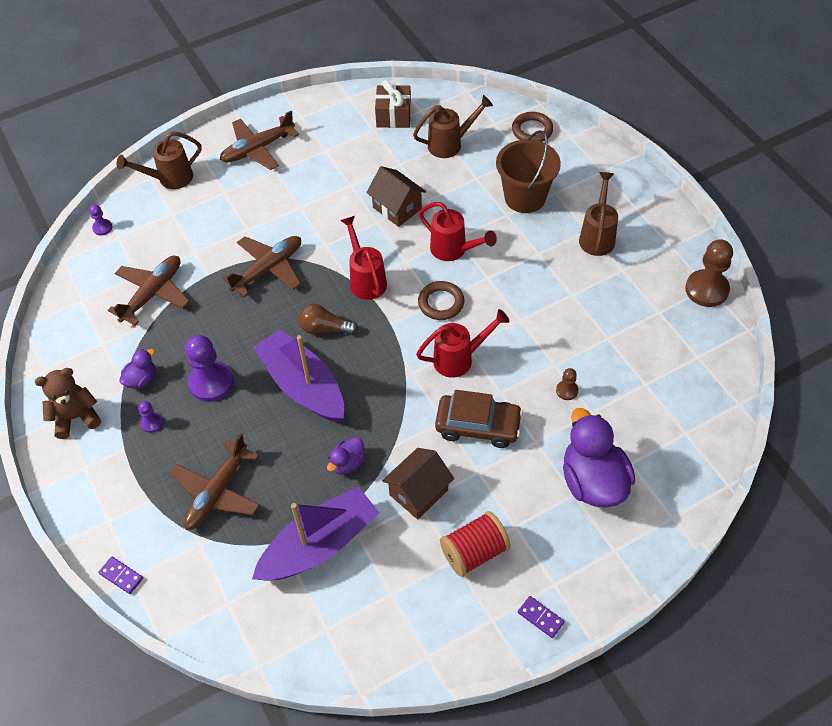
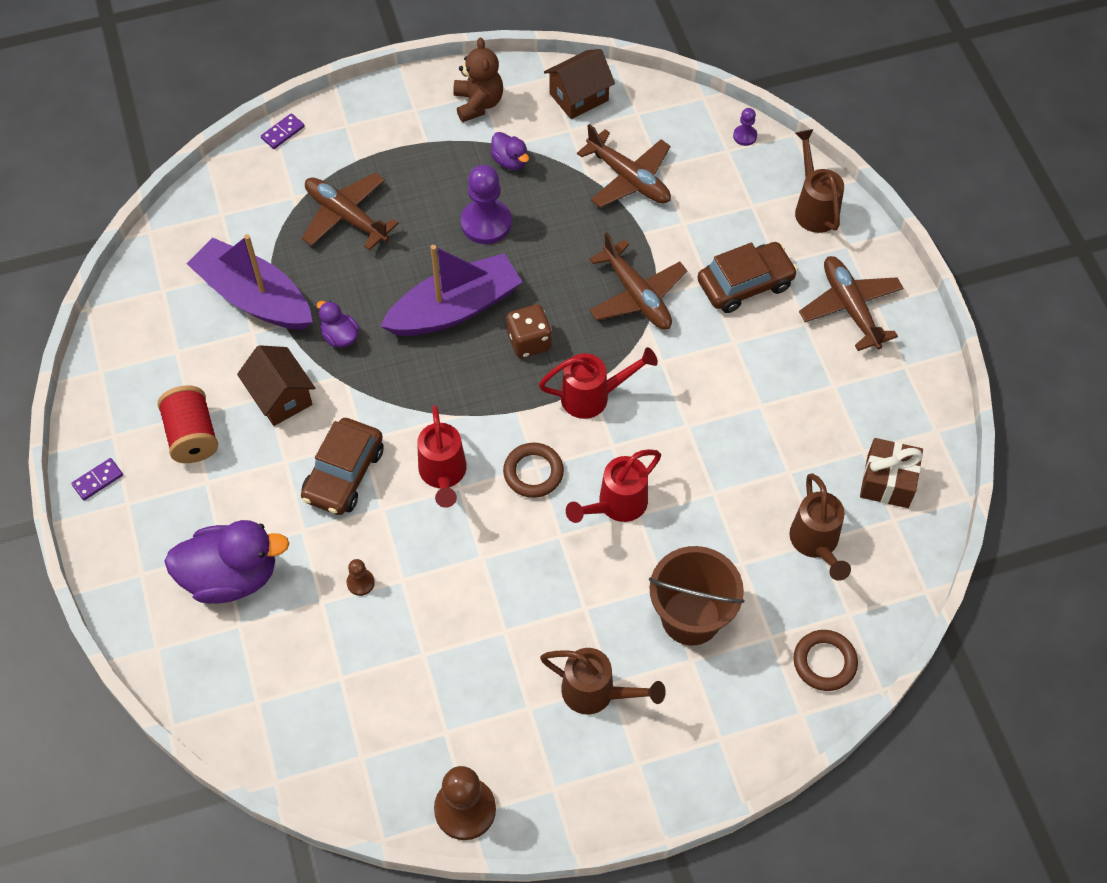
camera: 100 degrees right, 5 degrees up
(152, 423) = (450, 167): purple pawn -> none
(246, 208) = (745, 284): none -> brown car
(319, 544) = (254, 297): purple boat -> purple boat turned 150 degrees clockwise
(325, 329) = (529, 341): brown light bulb -> brown dice
(397, 208) = (706, 453): brown house -> brown house (579, 97)

